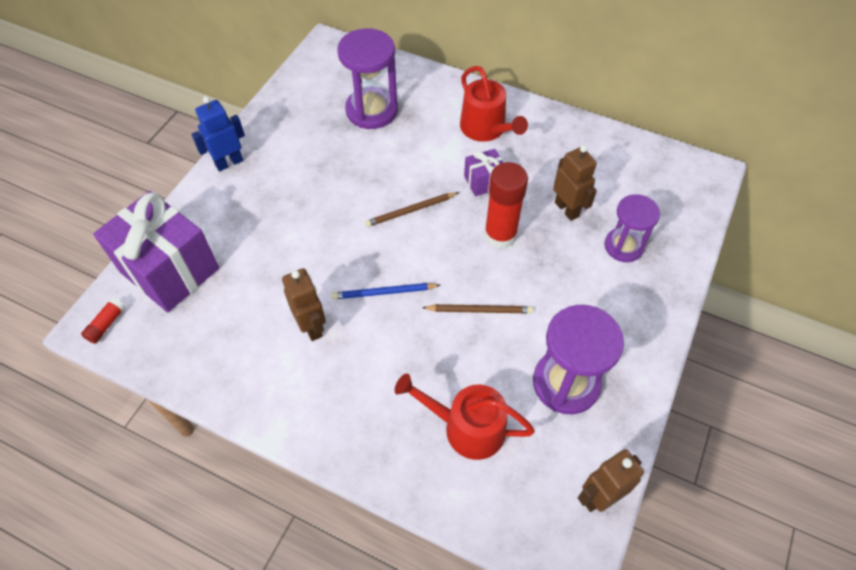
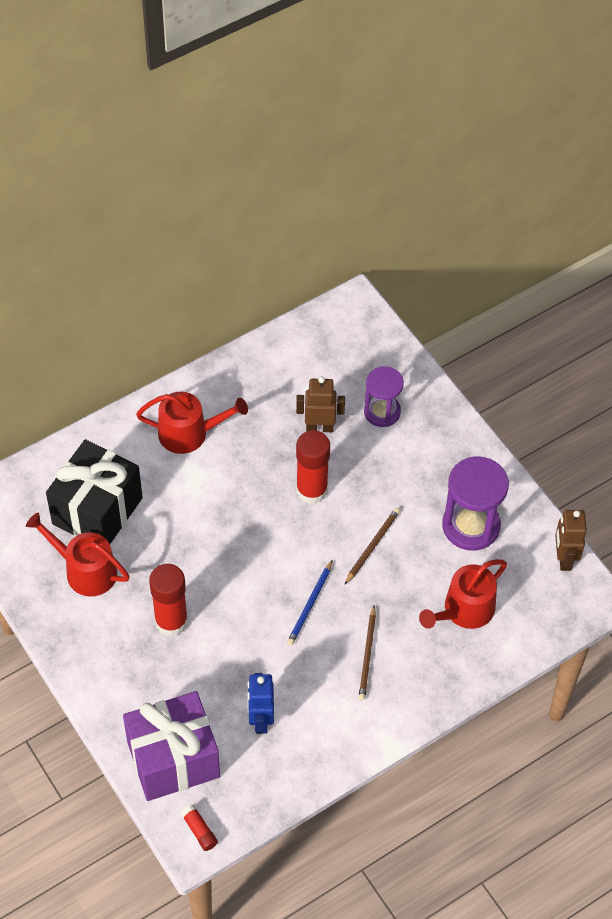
camera: 60 degrees left, 0 degrees up
(229, 163) = (76, 660): blue robot -> blue robot (260, 720)
(302, 203) = (171, 621): none -> red glue stick
(312, 326) = (307, 673): brown robot -> none
(313, 129) = (85, 570): none -> red watering can
(372, 110) = (97, 511): purple hourglass -> black gift
(410, 211) = (240, 542): brown pencil -> brown pencil (367, 655)
(484, 181) = (247, 469): purple gift -> none

